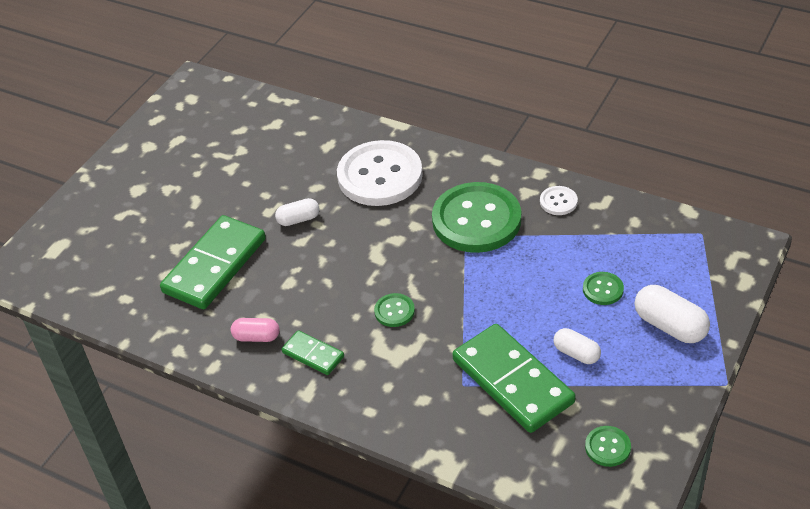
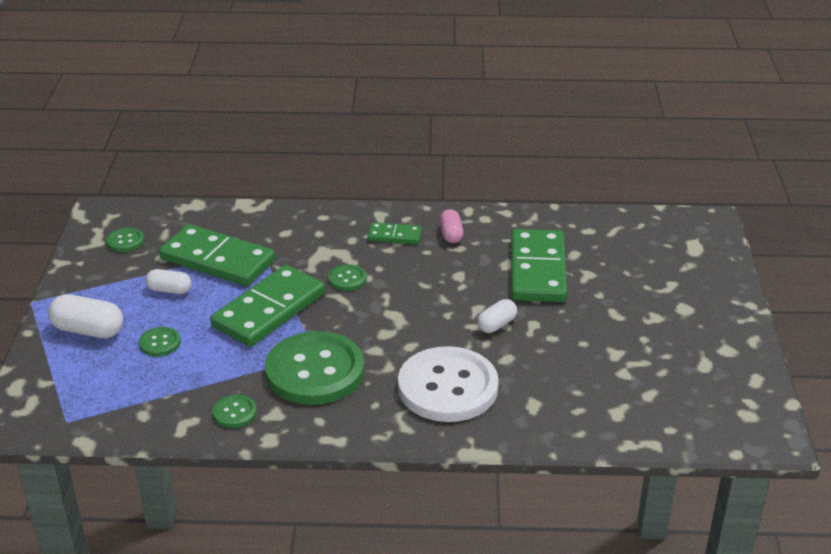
camera: 150 degrees right, 10 degrees down
(256, 337) = (451, 234): pink capsule -> pink capsule turned 75 degrees counterclockwise
(487, 296) = (269, 310): none -> green domino
(558, 202) = (234, 413): white button -> green button

